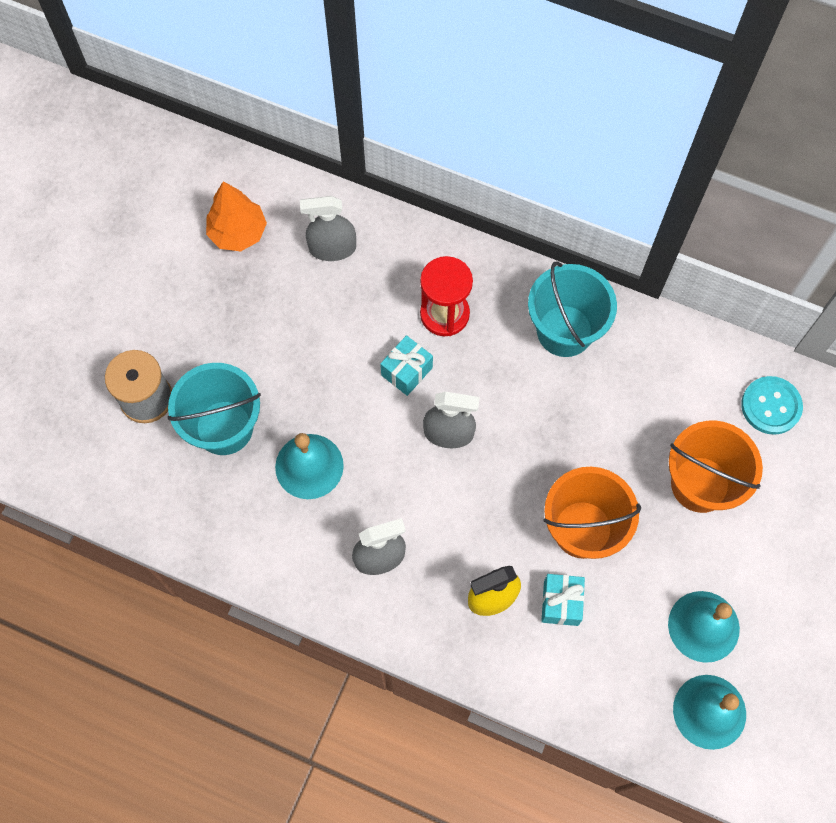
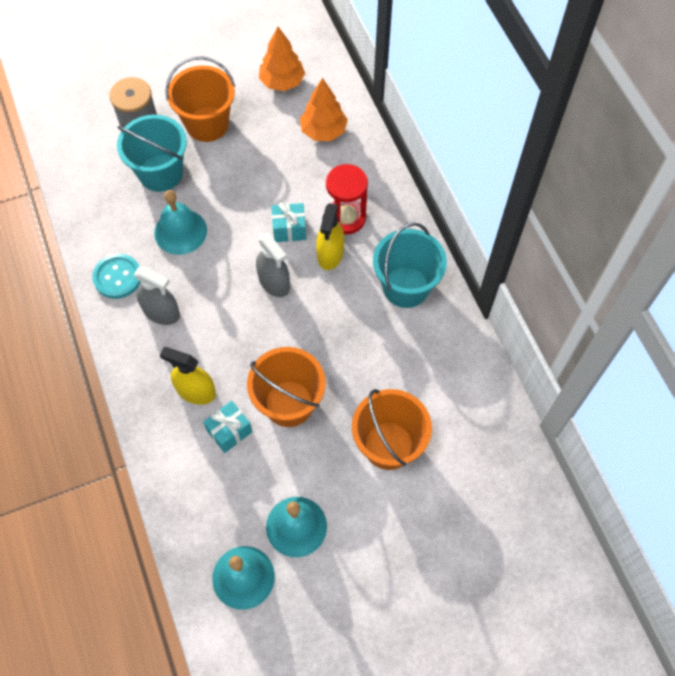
camera: 45 degrees right, 5 degrees down
(213, 339) = (207, 124): none -> orange bucket
(332, 248) = (323, 131): grey spray bottle -> orange tree
(468, 361) = (330, 254): none -> yellow spray bottle
(771, 406) = (486, 443): turquoise button -> turquoise button (117, 277)

